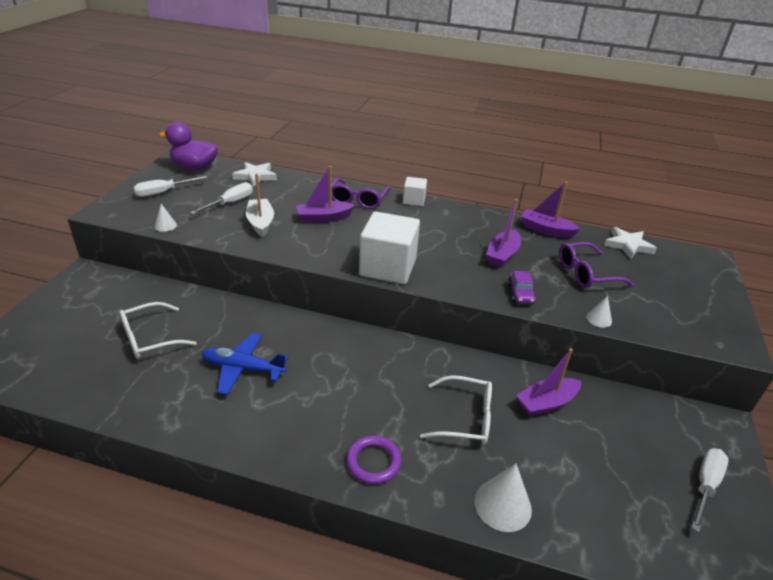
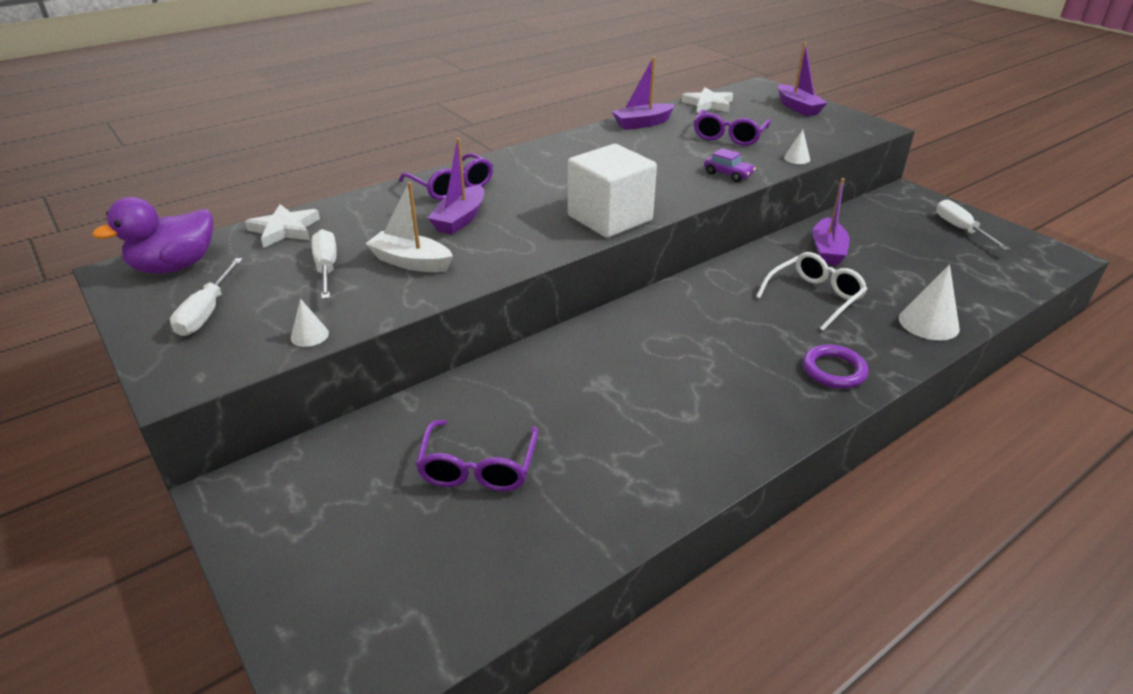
camera: 50 degrees left, 0 degrees up
(149, 338) = (478, 468): white glasses -> purple glasses
(243, 368) = (619, 406): blue plane -> none
(414, 200) = (499, 159): white cube -> none
(502, 255) = (658, 157): purple boat -> purple boat (798, 108)

